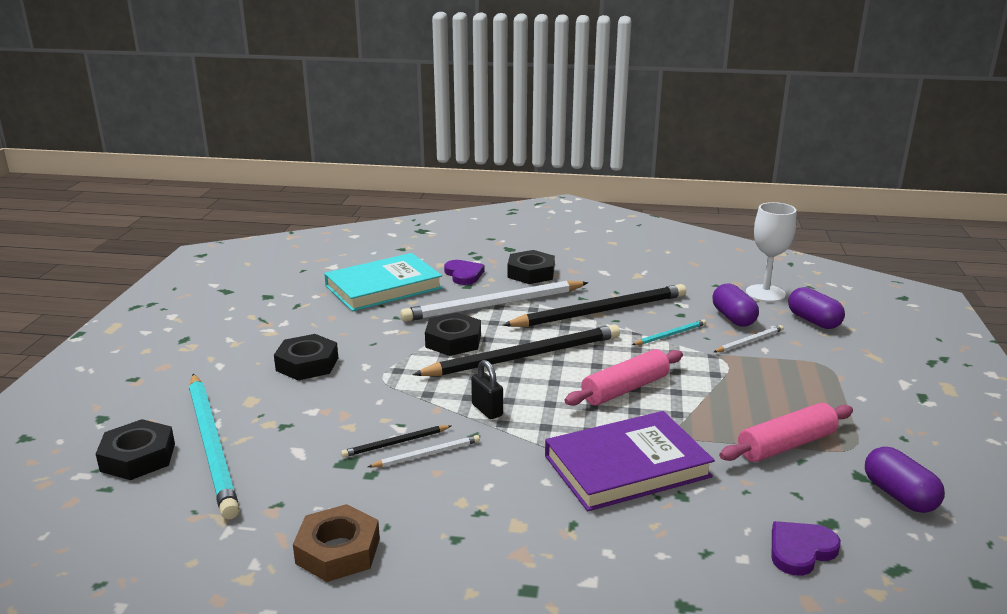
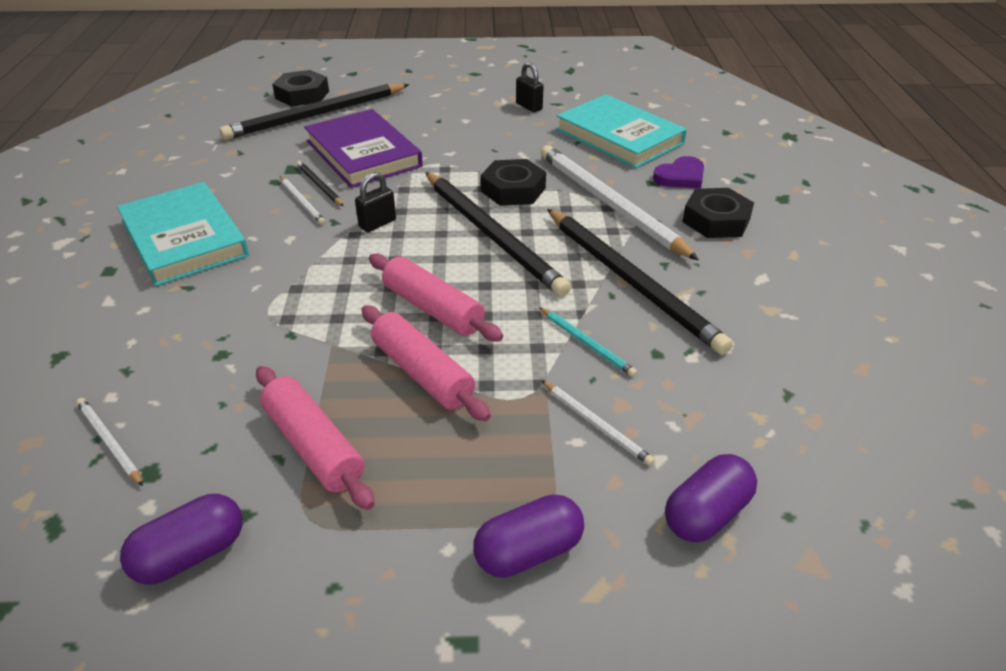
camera: 80 degrees right, 15 degrees up
(212, 445) = (316, 115): turquoise pencil -> black pencil
(293, 318) = (529, 107): none -> black padlock
(307, 364) = (446, 127): black nut -> none
(338, 551) = (179, 183): brown nut -> none
(475, 534) = (184, 238): none -> turquoise book
(627, 466) = (276, 315): purple book -> purple book (363, 153)
(703, 397) = (422, 373): none -> pink rolling pin
(733, 318) = (670, 409): purple capsule -> purple capsule (528, 551)
(765, 293) = (789, 454): white goblet -> none
(800, 550) = (109, 442): purple heart -> white pencil

